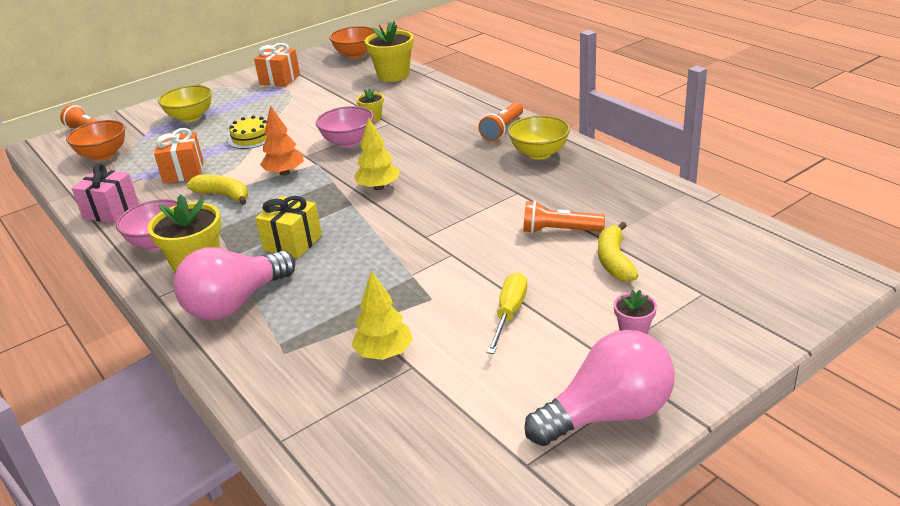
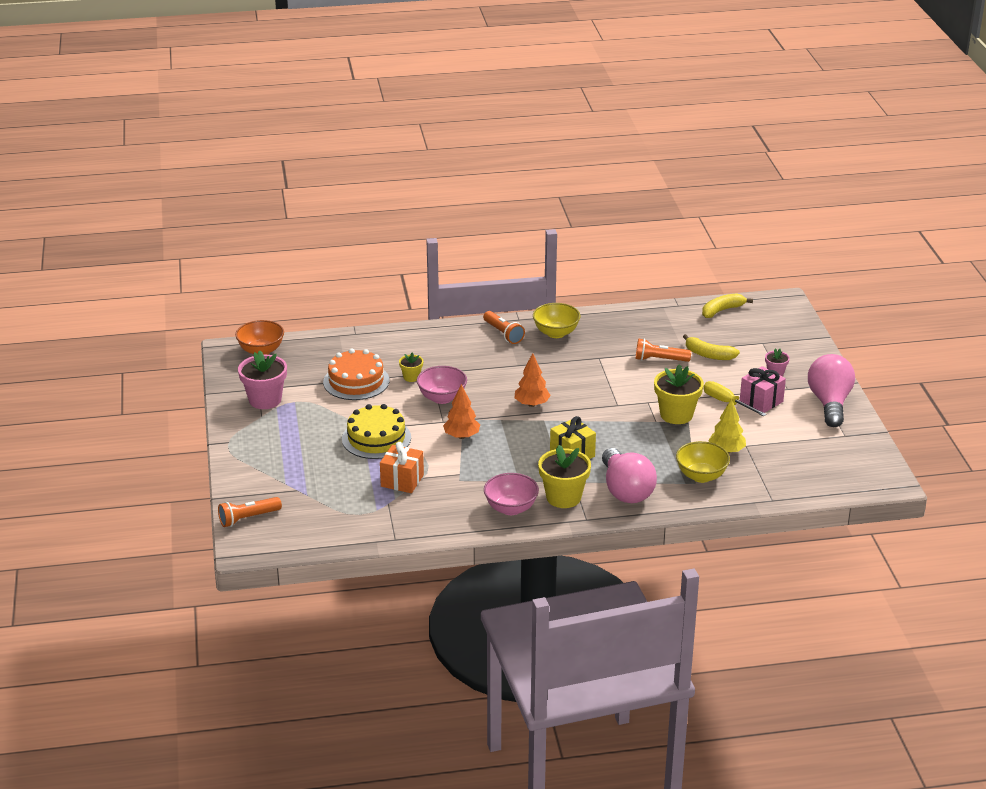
camera: 65 degrees left, 0 degrees up
(103, 155) = (314, 516): orange bowl -> none
(111, 211) = (433, 524): pink gift -> pink gift (761, 401)
(190, 117) = (290, 460): yellow bowl -> yellow bowl (701, 476)
(223, 195) = (467, 469): yellow banana -> yellow banana (722, 310)
(251, 138) = (376, 438): yellow cake -> yellow cake, size x1.61
(280, 79) = (265, 400): orange gift -> pink flower pot
(342, 100) = (356, 381): none -> orange cake
(378, 187) = (531, 404): yellow tree -> orange tree
(393, 75) = (337, 346): yellow flower pot -> yellow flower pot (676, 415)
(559, 231) = (660, 359): orange flashlight -> orange flashlight turned 60 degrees clockwise

